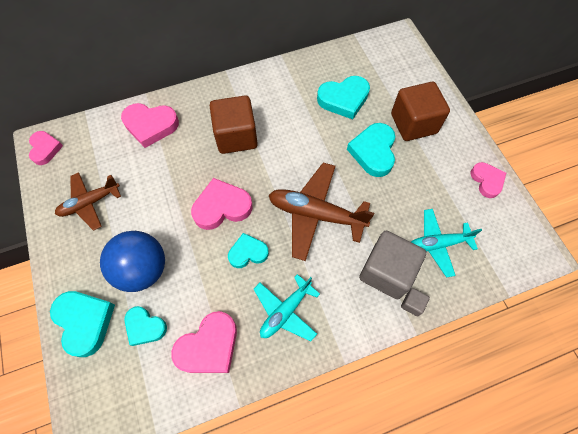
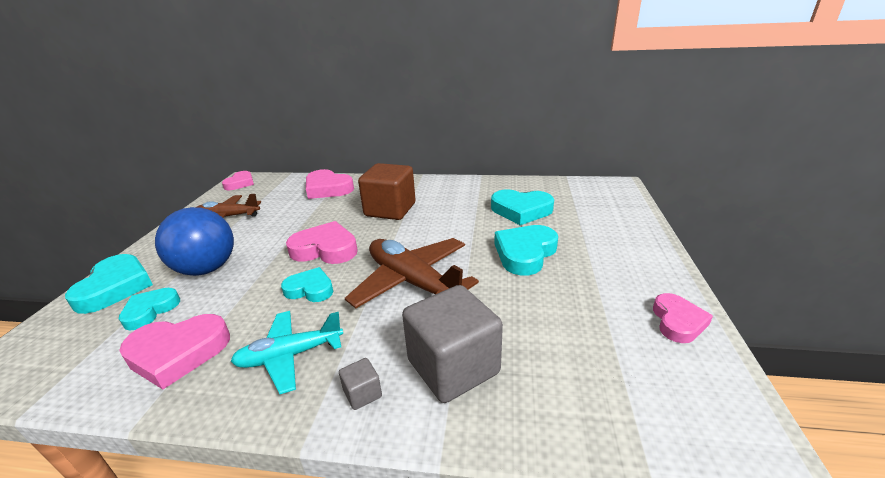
camera: 30 degrees right, 35 degrees down
(145, 327) = (150, 311): turquoise heart -> turquoise heart turned 60 degrees clockwise
(412, 304) = (462, 422): grey cube -> grey cube (362, 393)
(413, 123) = (593, 244): brown cube -> none
(438, 244) = (554, 364): turquoise plane -> none

